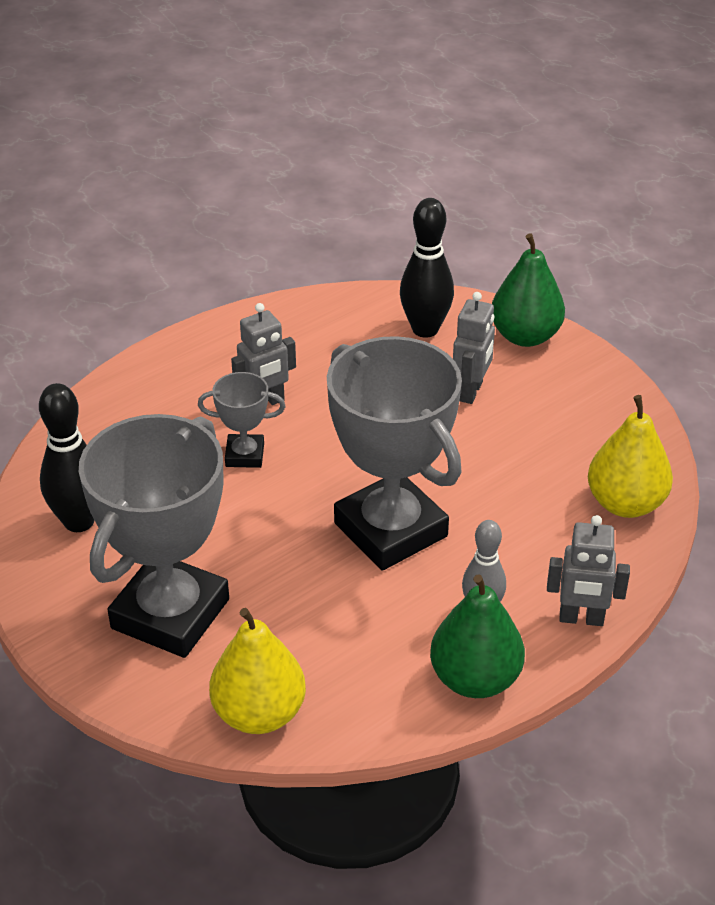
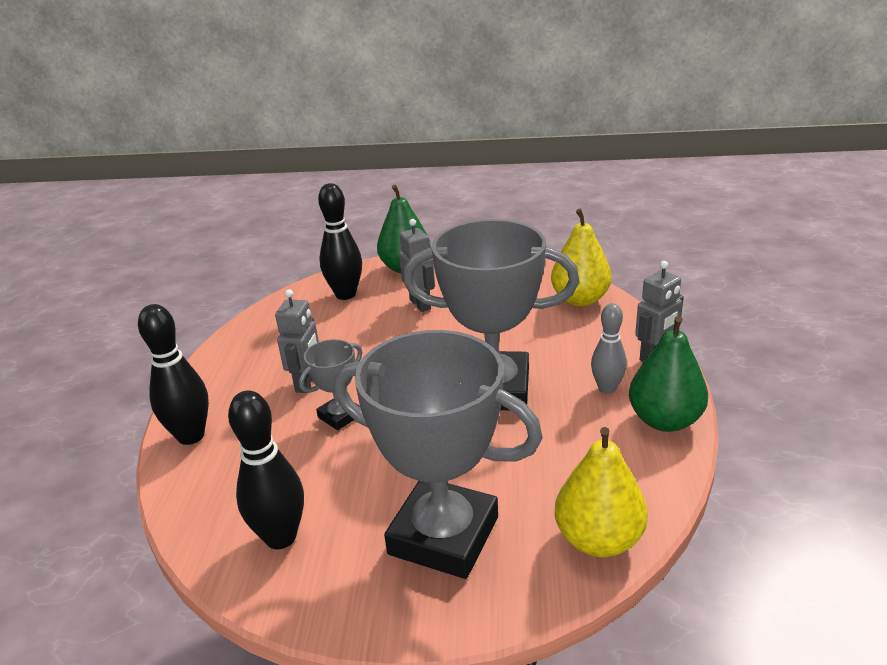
camera: 45 degrees left, 10 degrees down
(130, 387) = (191, 436): none -> black bowling pin
(170, 614) = (443, 536): grey trophy -> grey trophy turned 45 degrees counterclockwise

